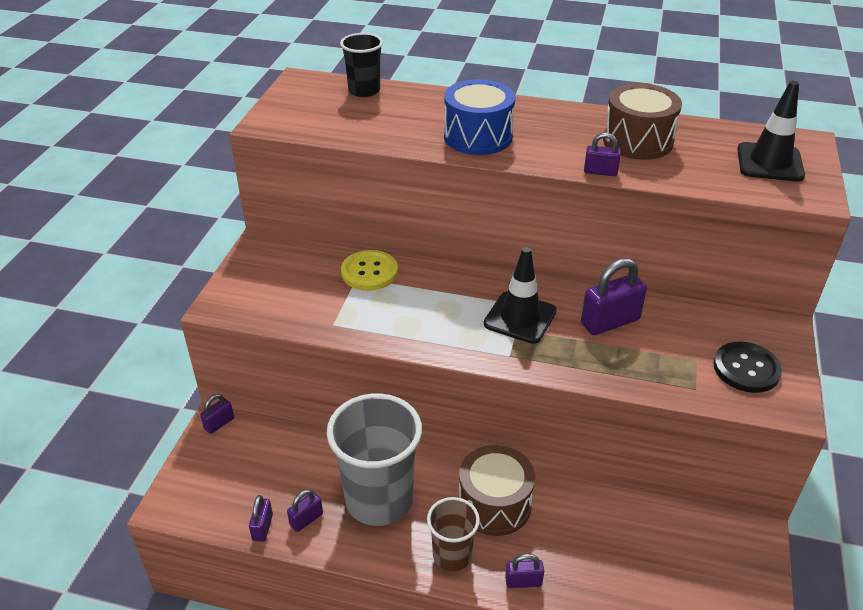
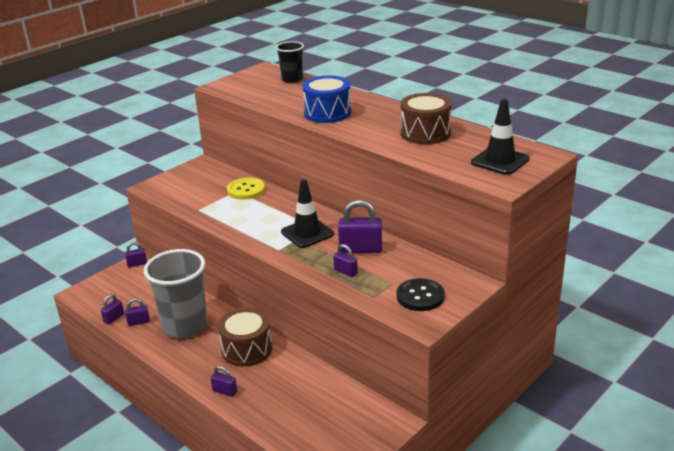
camera: 30 degrees right, 10 degrees down
(452, 555) = (198, 365): brown cup -> none
(600, 172) = (377, 144): purple padlock -> purple padlock (345, 272)

